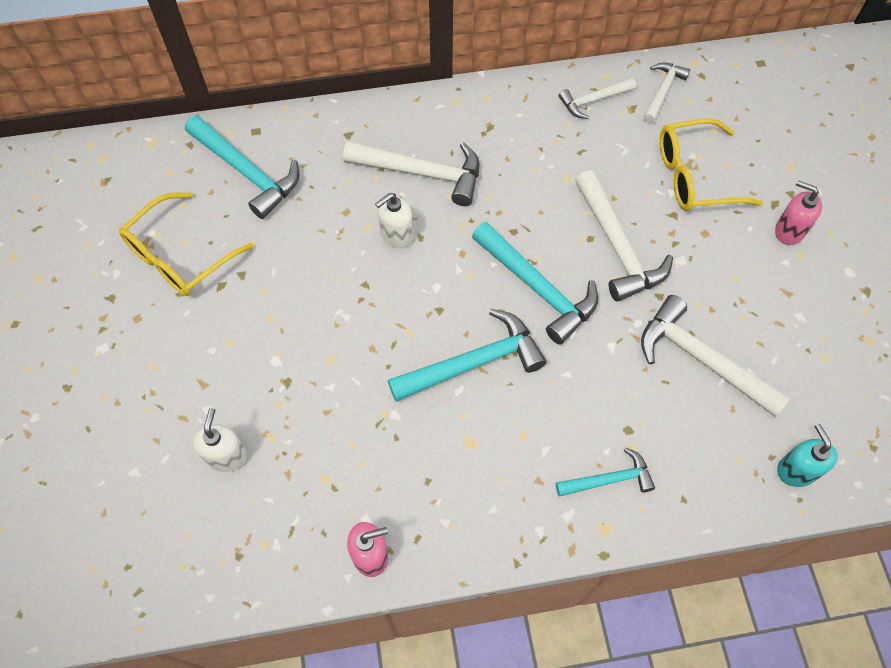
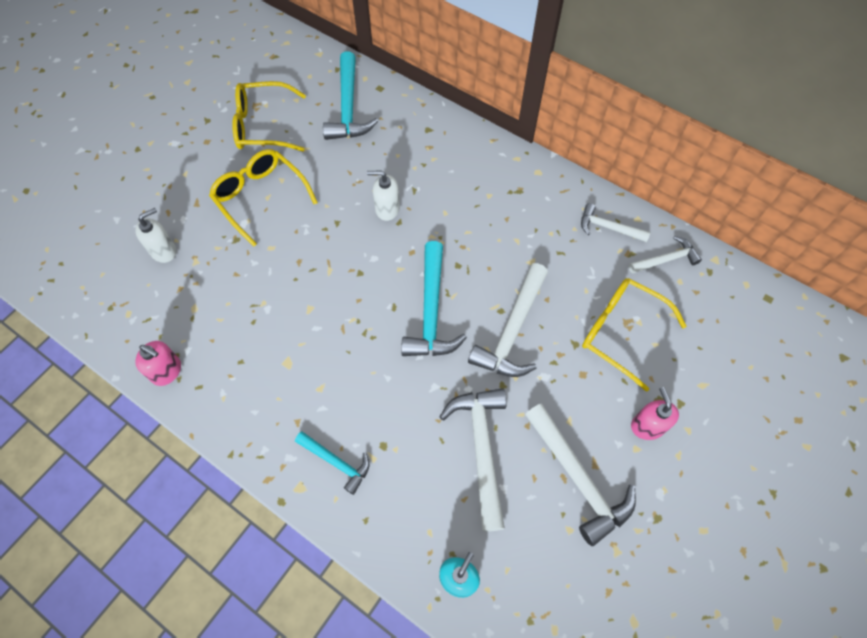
camera: 45 degrees right, 0 degrees up
(264, 324) = (261, 198): none -> yellow glasses
(422, 173) = (444, 186): white hammer -> white hammer (578, 479)
(474, 362) = (343, 320): turquoise hammer -> none

